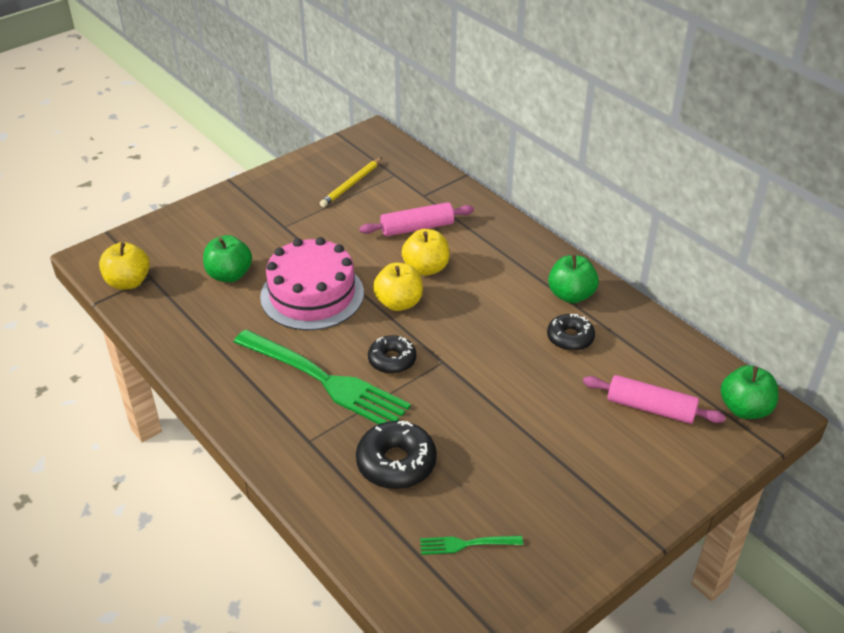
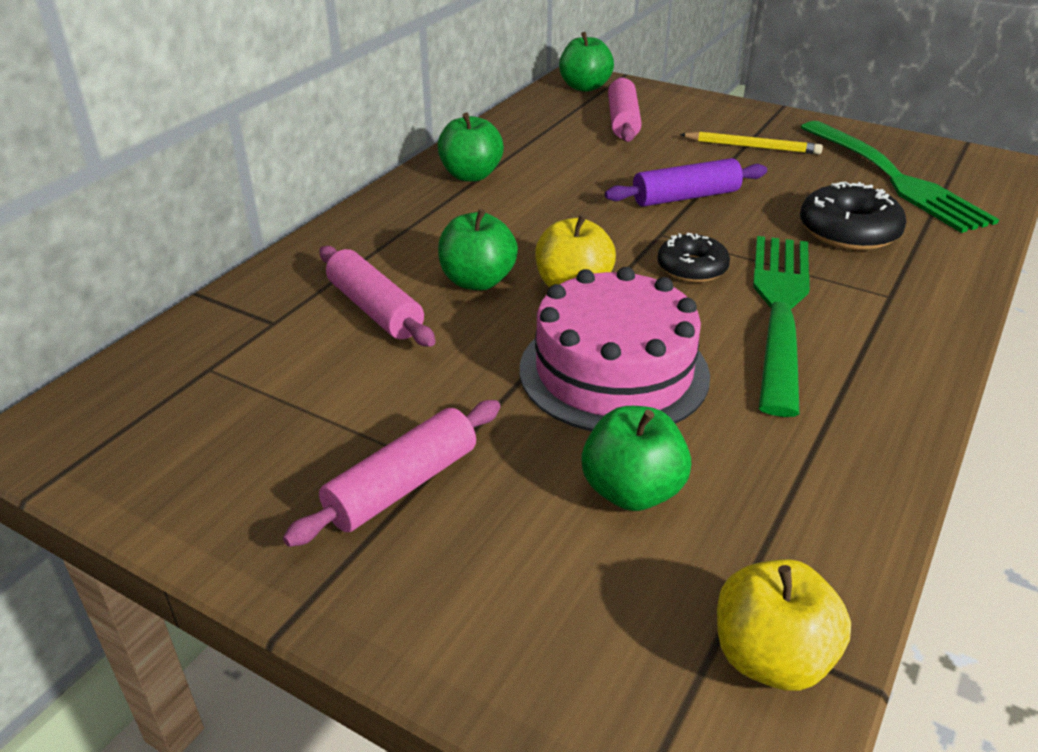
camera: 110 degrees left, 5 degrees down
(279, 215) = (402, 485): none -> pink rolling pin
(351, 184) = (255, 414): yellow pencil -> yellow pencil (752, 147)
(426, 268) = (477, 281): yellow apple -> green apple
(466, 544) = (894, 178): green fork -> green fork, size x2.29
(490, 394) = (685, 197): none -> purple rolling pin
(570, 338) = (551, 167): black donut -> none

